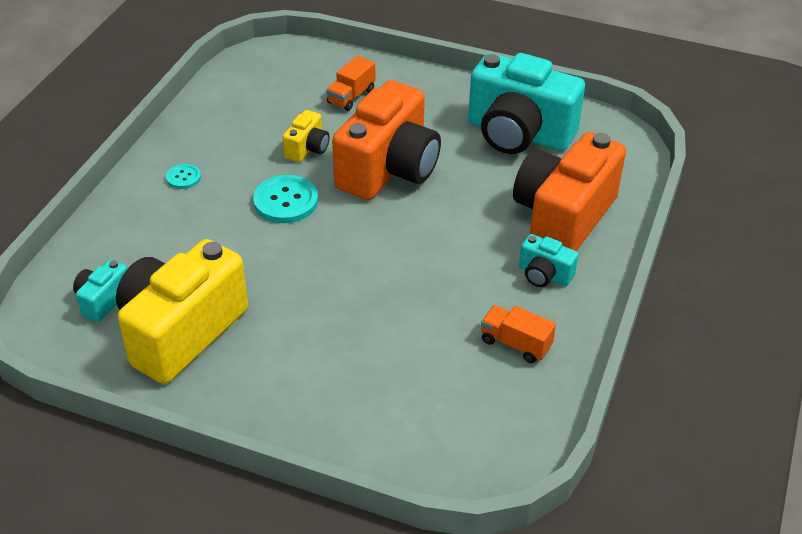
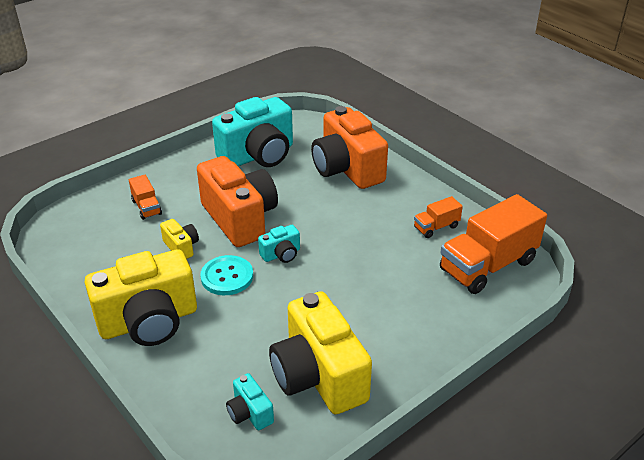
camera: 60 degrees left, 5 degrees down
(183, 177) = (149, 321): turquoise button -> yellow camera
(477, 422) = (487, 265): none -> orange truck
(544, 275) = (388, 195): turquoise camera -> turquoise camera (281, 254)

